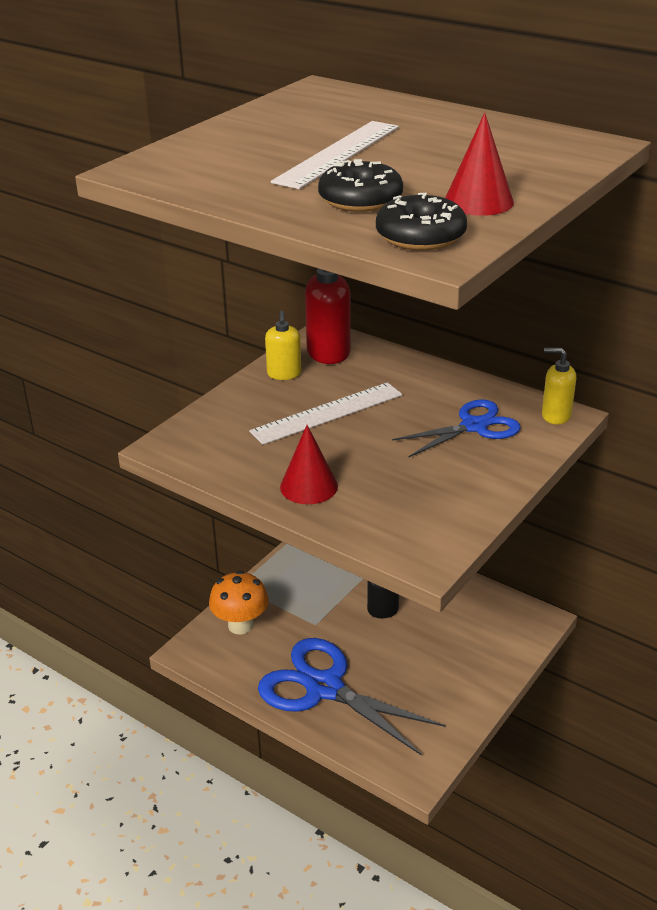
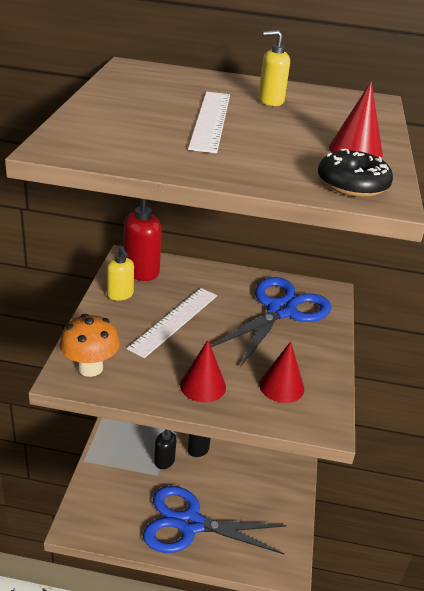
camera: 30 degrees left, 0 degrees up
(240, 625) = (103, 492): orange mushroom -> orange mushroom (90, 368)
(333, 612) = (164, 461): none -> black soap dispenser
(360, 200) = (273, 158): black donut -> none
(404, 508) = (281, 386): none -> red cone
(474, 426) = (281, 311): blue scissors -> blue scissors, size x1.58
(555, 415) = (325, 292): yellow soap dispenser -> yellow soap dispenser (270, 101)

